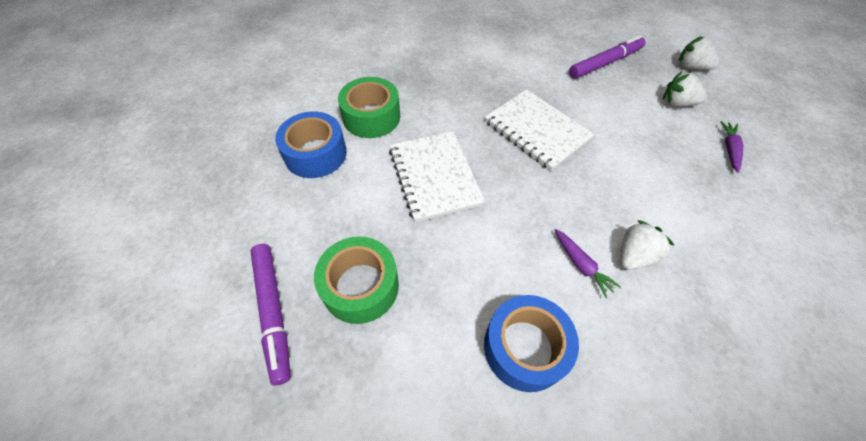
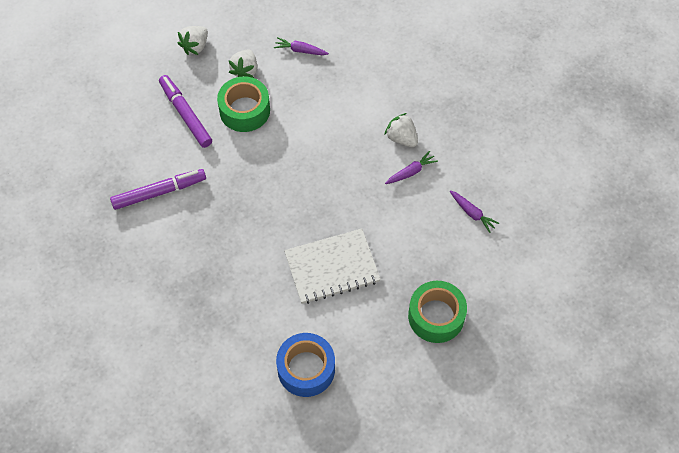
camera: 90 degrees left, 5 degrees up
(273, 312) = (460, 373): purple marker -> purple marker (159, 192)
(371, 117) = (258, 324): green tape -> green tape (244, 110)
(525, 347) = (472, 213): blue tape -> purple carrot
(537, 130) = (278, 184): white notebook -> none

